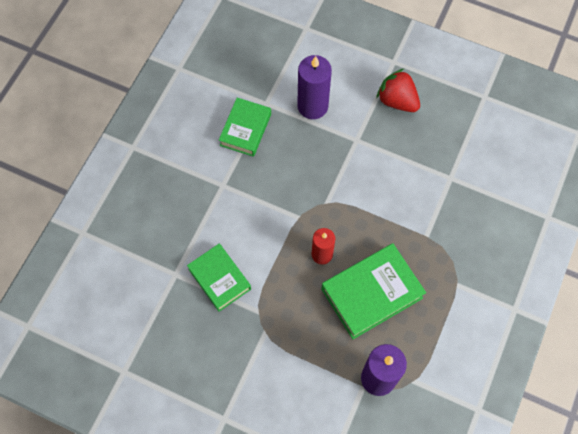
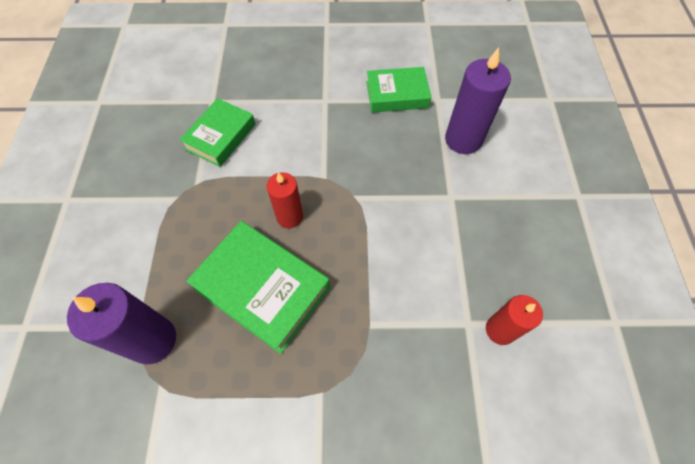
camera: 65 degrees right, 5 degrees down
(397, 101) = (530, 219): red strawberry -> none
(462, 162) = (500, 330): none -> red candle

